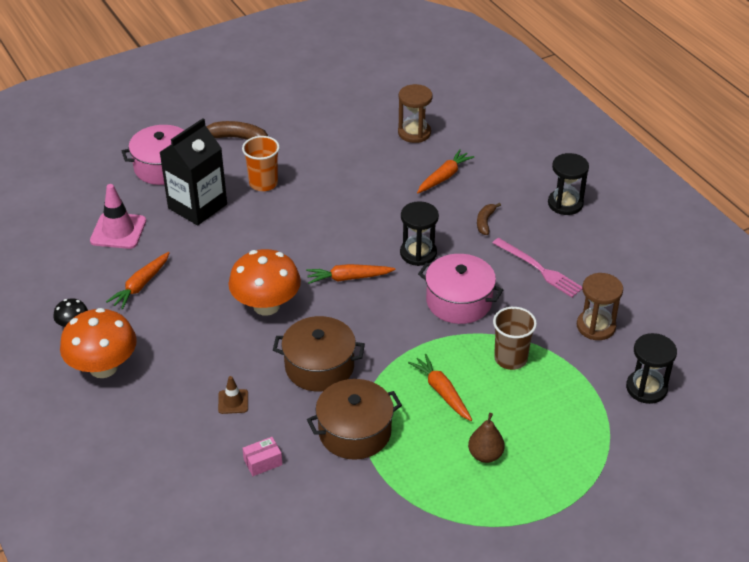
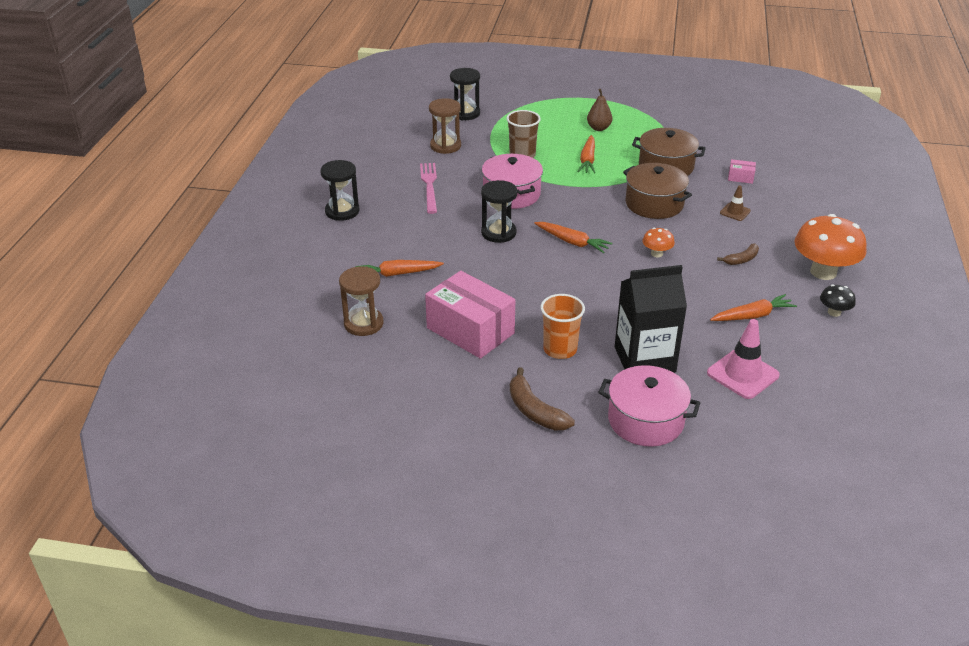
camera: 140 degrees left, 5 degrees down
(266, 306) = (656, 254): orange mushroom -> orange mushroom, size x0.47
(339, 164) = (470, 330): none -> pink box
(485, 222) = (418, 228): brown banana -> brown banana (741, 259)

